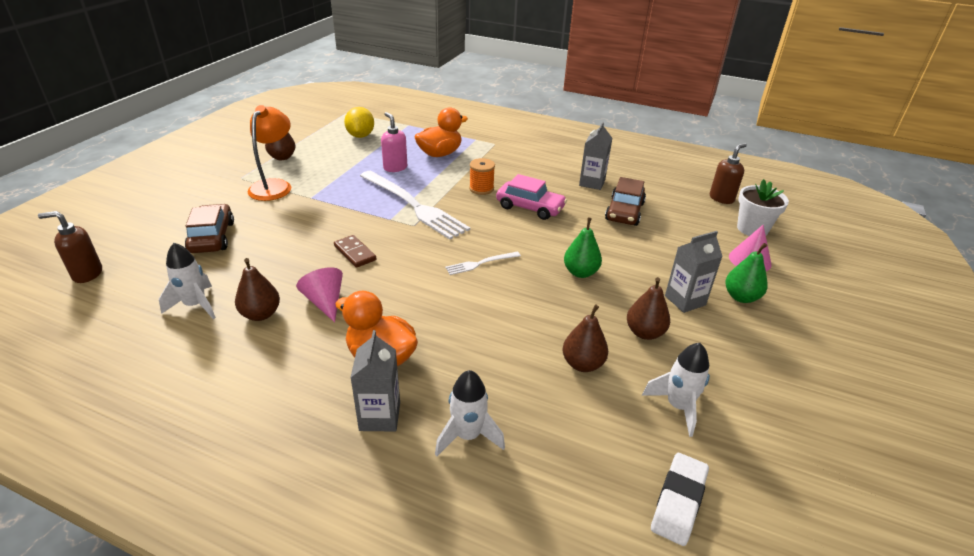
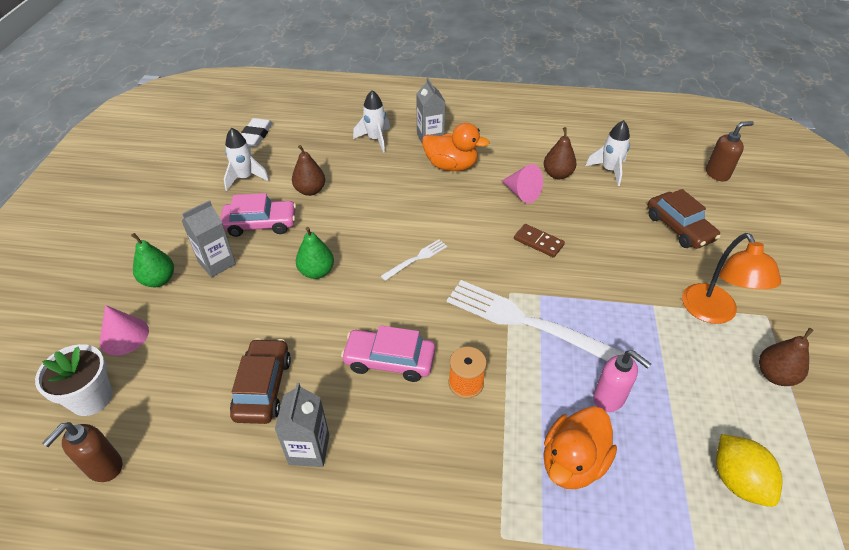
camera: 165 degrees right, 10 degrees up
(644, 333) = (260, 224): brown pear -> pink car

